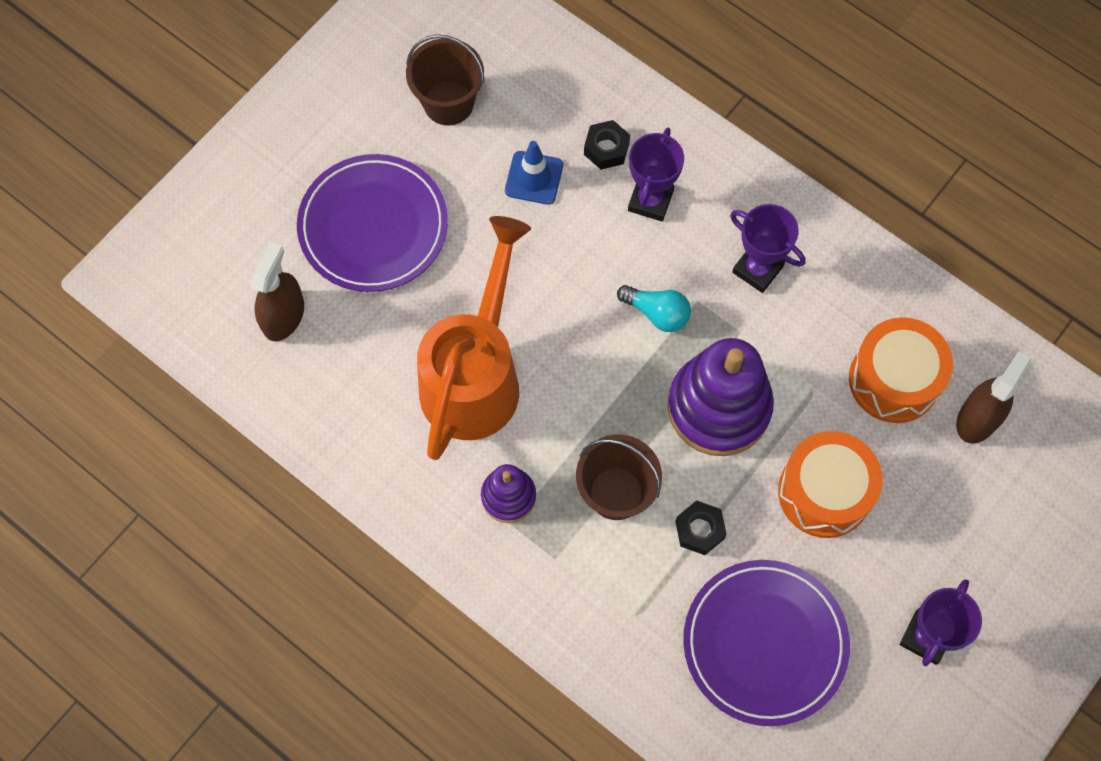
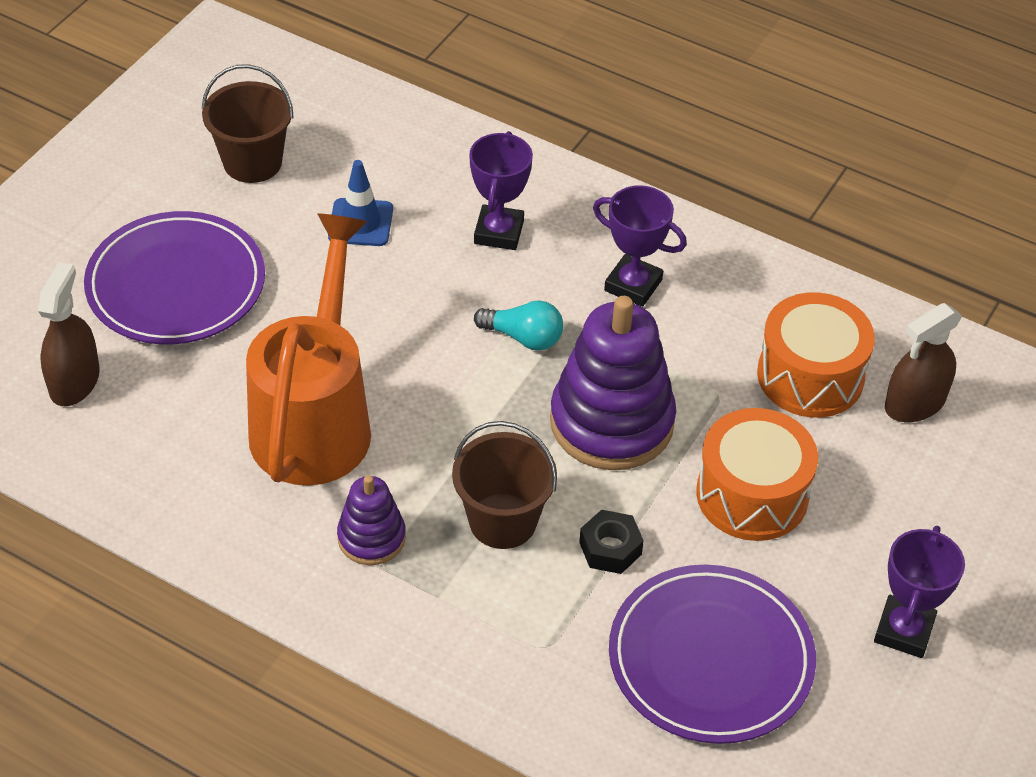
camera: 10 degrees left, 20 degrees down
(606, 149) = (440, 189): black nut -> none
(978, 418) = (915, 403): brown spray bottle -> brown spray bottle turned 150 degrees counterclockwise

